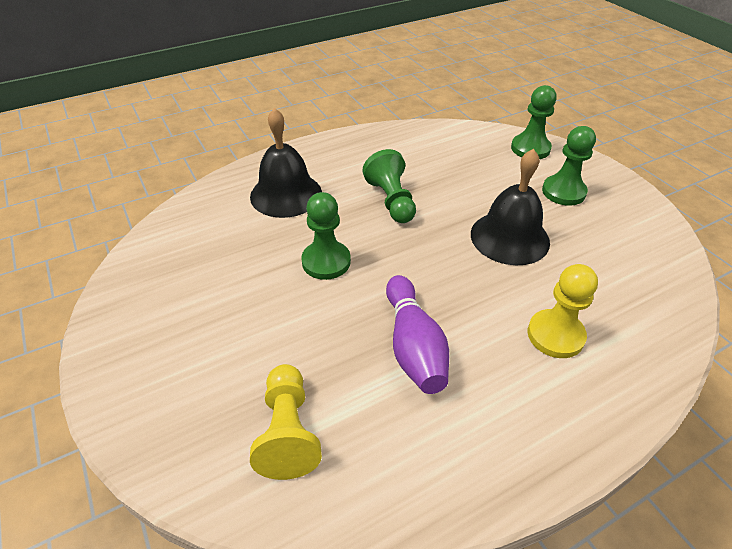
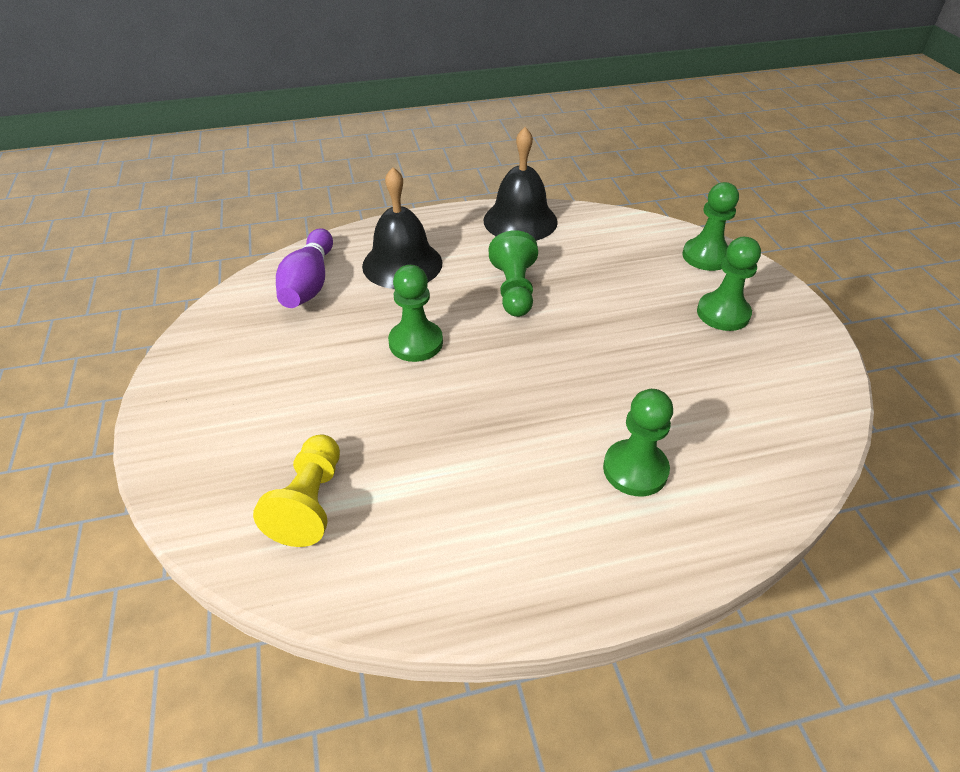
camera: 15 degrees right, 0 degrees up
(413, 346) = (471, 447): purple bowling pin -> purple bowling pin (309, 283)
(509, 237) = (632, 354): black bell -> black bell (520, 220)
(555, 335) = (635, 469): yellow pawn -> green pawn

